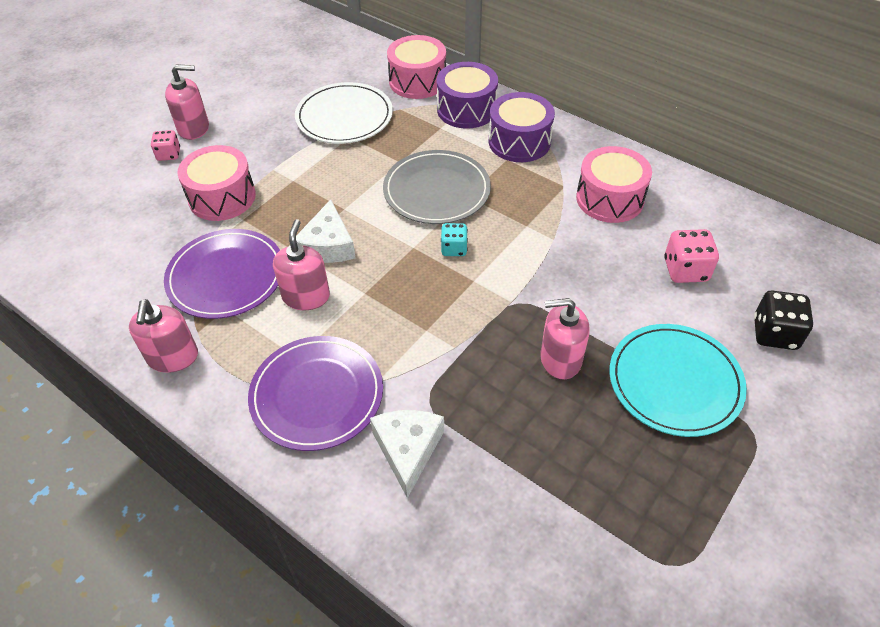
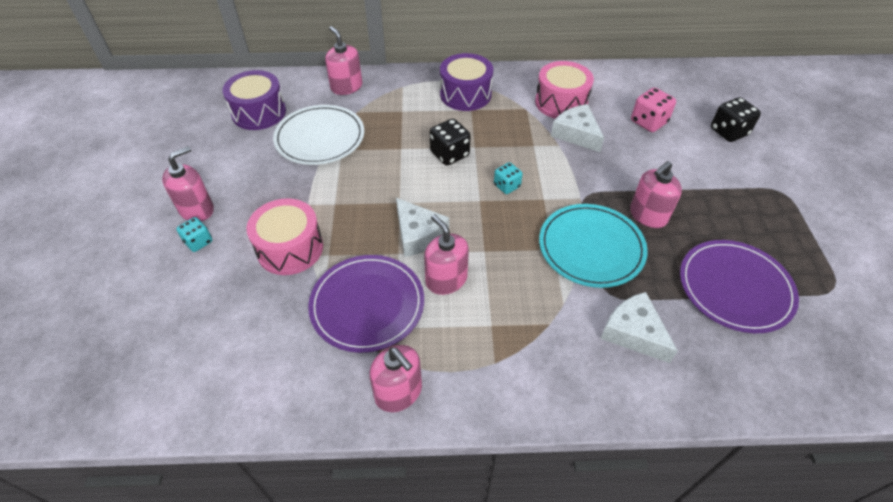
camera: 40 degrees left, 0 degrees up
(169, 154) = (198, 242): pink dice -> turquoise dice
(317, 395) = (536, 341): purple plate -> purple plate (735, 288)
(417, 81) = (346, 87): pink drum -> pink soap dispenser
(436, 190) = (449, 154): grey plate -> black dice
(466, 109) = (405, 90): purple drum -> purple drum (259, 112)
(586, 238) = (576, 134): none -> white cheese
(675, 382) = (717, 189): turquoise plate -> turquoise plate (591, 247)

